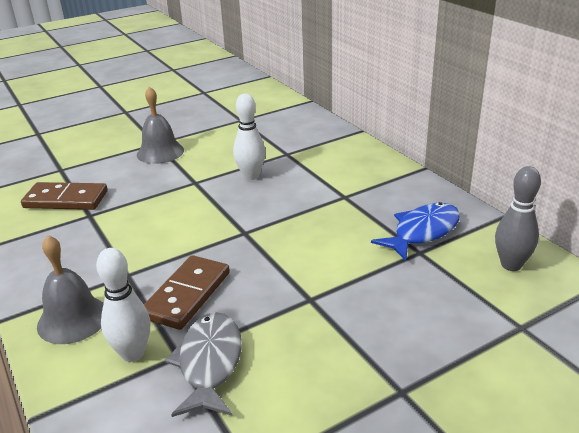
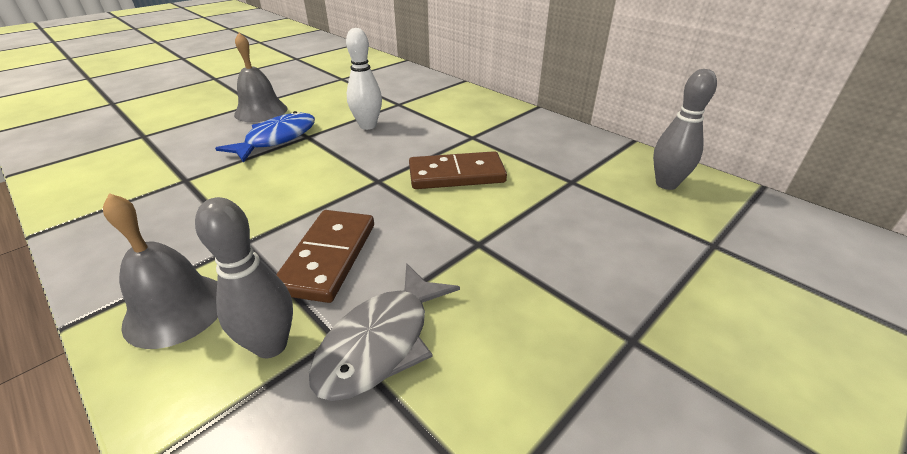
camera: 15 degrees left, 5 degrees up
(66, 200) = (152, 166): brown domino -> brown domino (456, 175)
(133, 353) = (271, 345): white bowling pin -> grey bowling pin
(209, 363) = (381, 342): grey fish -> grey fish turned 135 degrees counterclockwise
(422, 232) = (565, 162): blue fish -> blue fish (277, 139)

